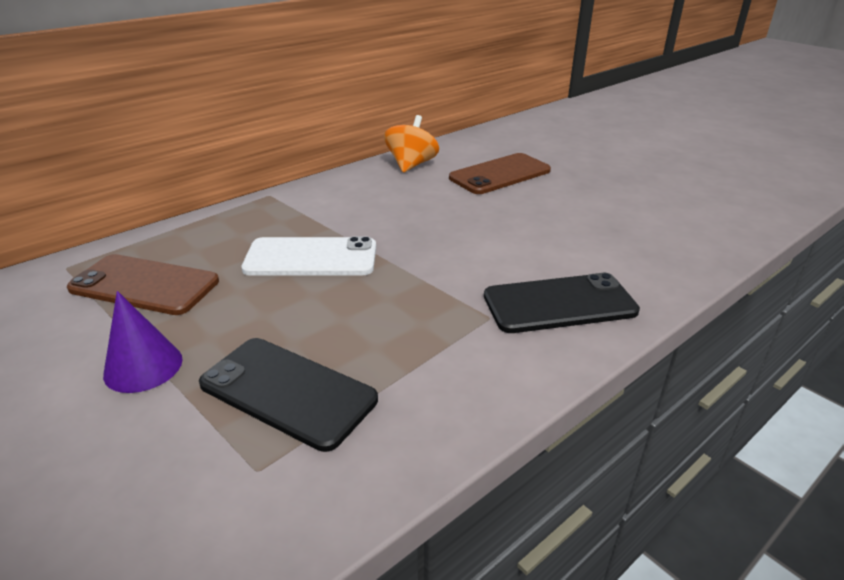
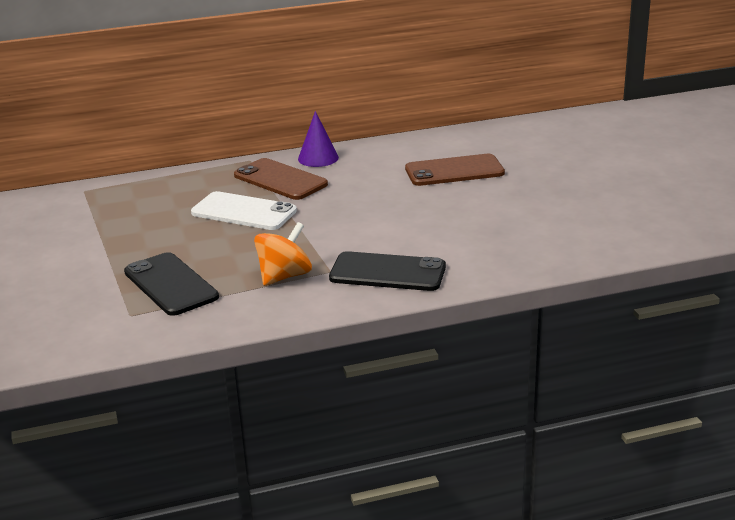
camera: 25 degrees right, 5 degrees down
(143, 366) = (100, 256): purple cone -> purple cone (318, 158)
(144, 285) = (125, 210): brown phone -> brown phone (280, 180)
(411, 165) = (385, 151): orange spinning top -> orange spinning top (284, 276)

